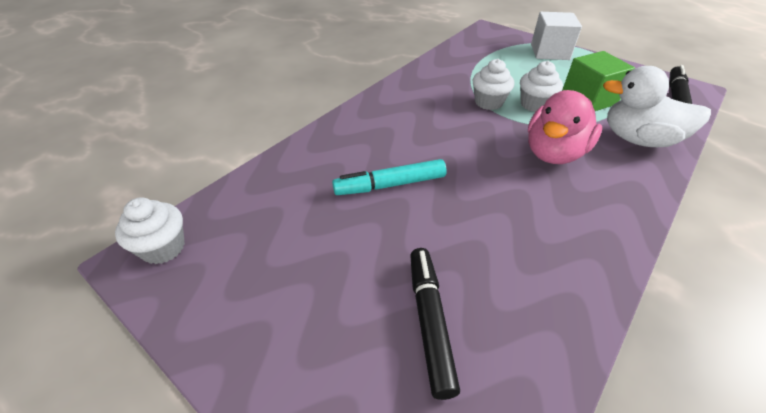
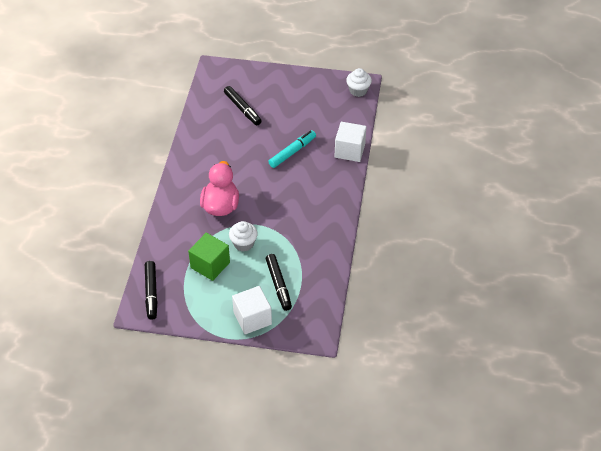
camera: 150 degrees right, 5 degrees up
(301, 153) = (349, 150): none -> white cube
(488, 102) = (273, 233): white cupcake -> none
(508, 64) = (278, 285): none -> black marker
(638, 139) = (175, 237): white duck -> none

